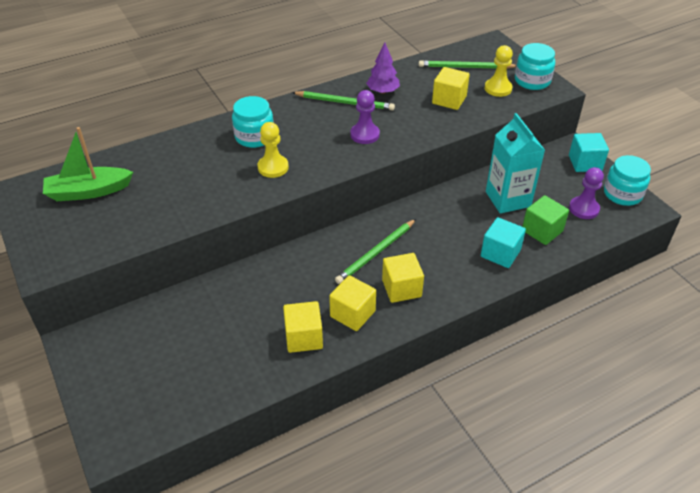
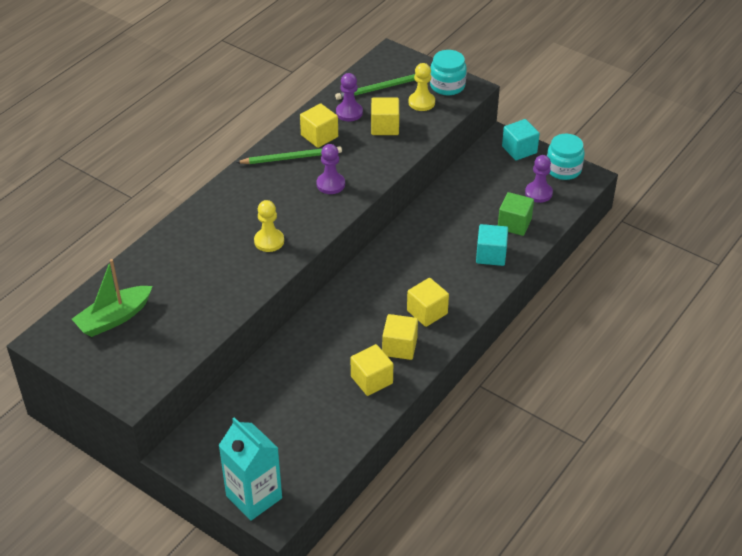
camera: 25 degrees left, 0 degrees up
(254, 137) = (230, 217): turquoise jar -> none
(376, 253) = (387, 289): green pencil -> none
(382, 92) = (319, 136): purple tree -> yellow cube
(423, 80) = (349, 113): none -> purple pawn
(508, 199) = (471, 204): turquoise carton -> turquoise carton (254, 497)

